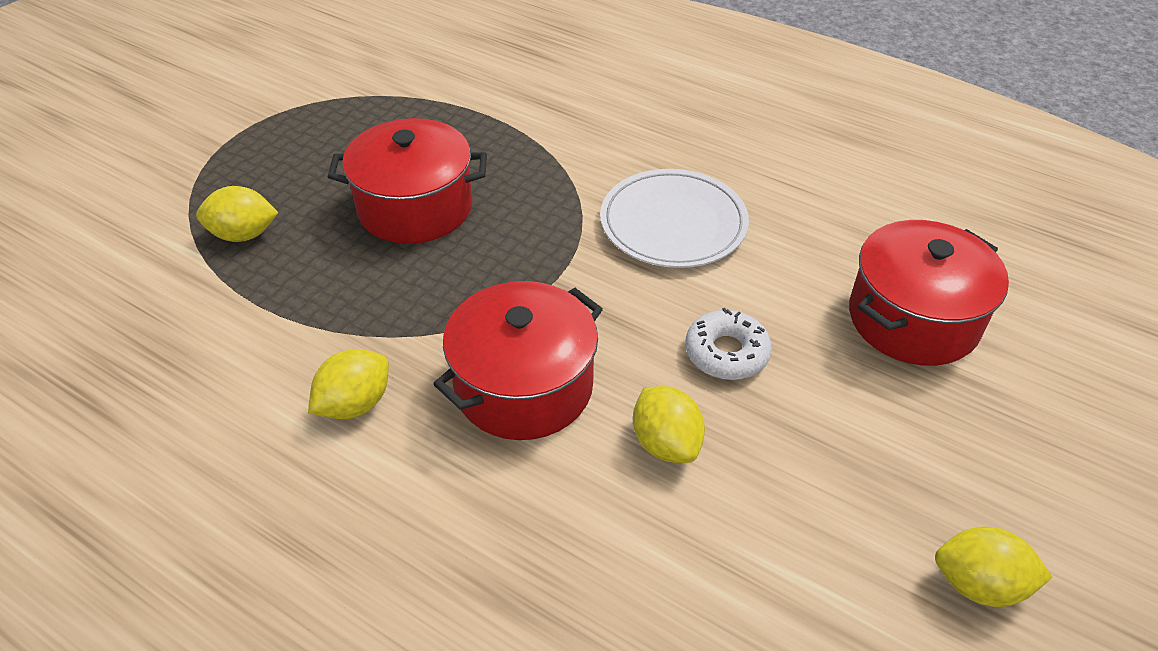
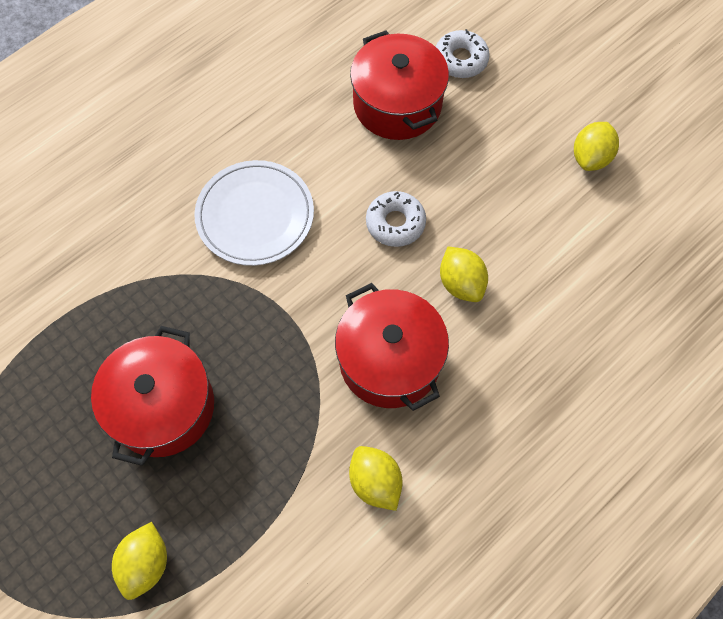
camera: 75 degrees left, 20 degrees up
(666, 443) = (461, 283): yellow lemon -> yellow lemon turned 75 degrees clockwise
(1040, 374) = (460, 60): none -> white donut

